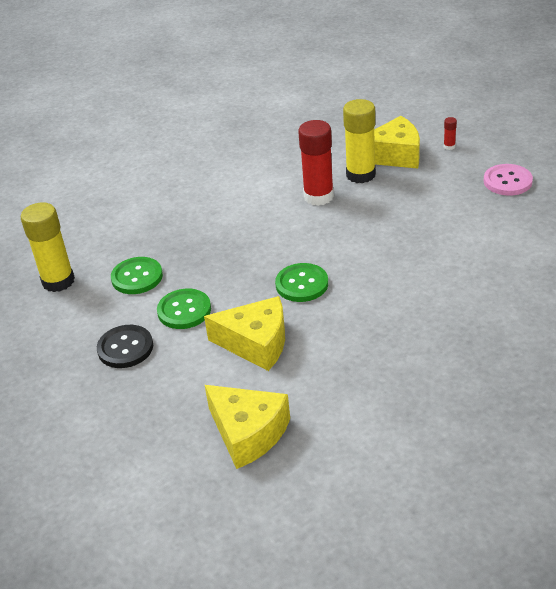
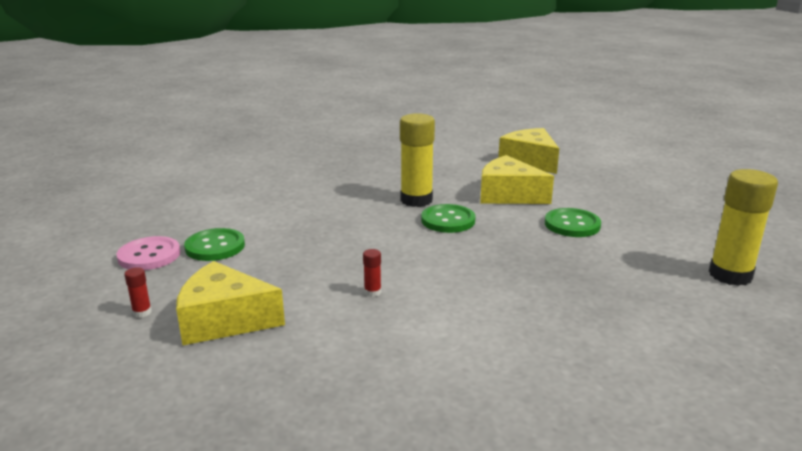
camera: 165 degrees left, 15 degrees down
(125, 348) = (630, 212): black button -> none
(137, 277) = (627, 259): green button -> green button (215, 247)
(318, 196) = (372, 292): red glue stick -> red glue stick, size x0.41
(360, 175) = (296, 305): yellow glue stick -> yellow glue stick (416, 200)

